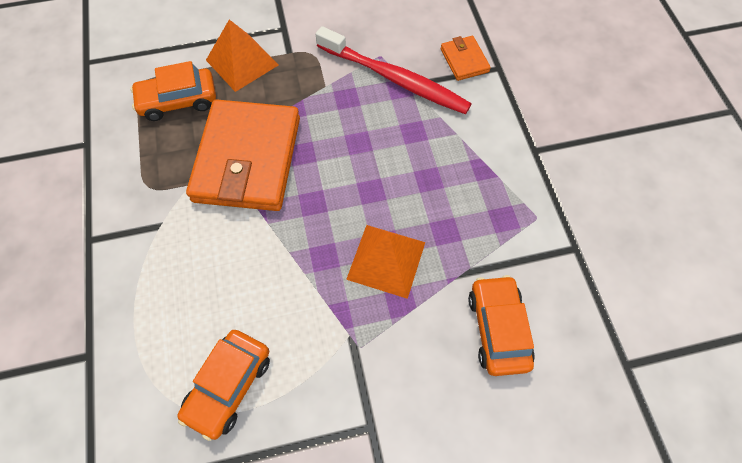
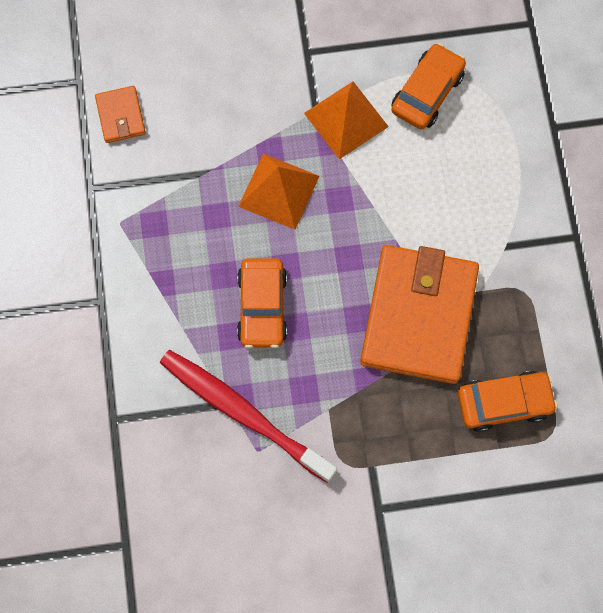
camera: 175 degrees left, 10 degrees up
(242, 62) = (430, 455): orange pyramid -> orange pyramid (346, 119)
(464, 60) = (154, 434): orange wallet -> orange wallet (120, 116)
(498, 329) = (184, 119): orange car -> orange car (262, 307)

